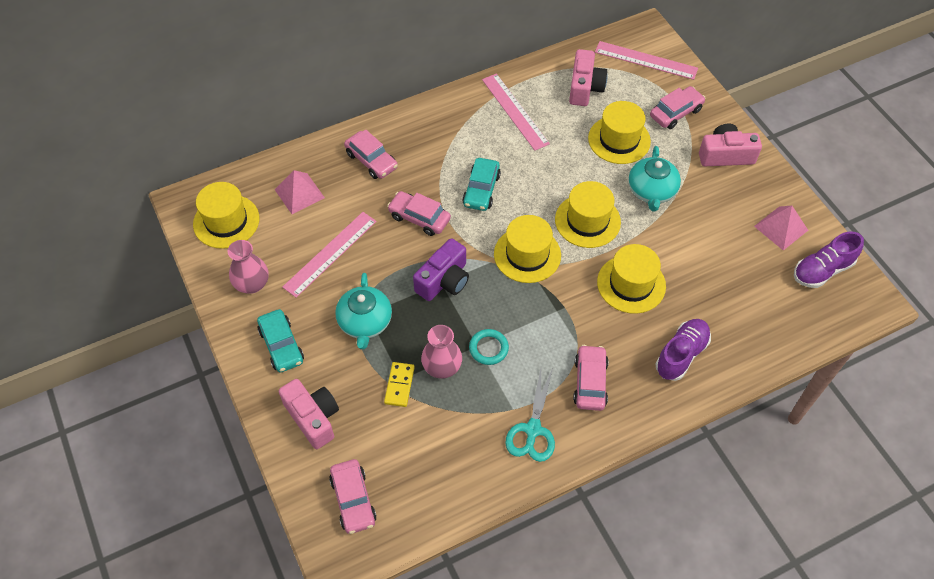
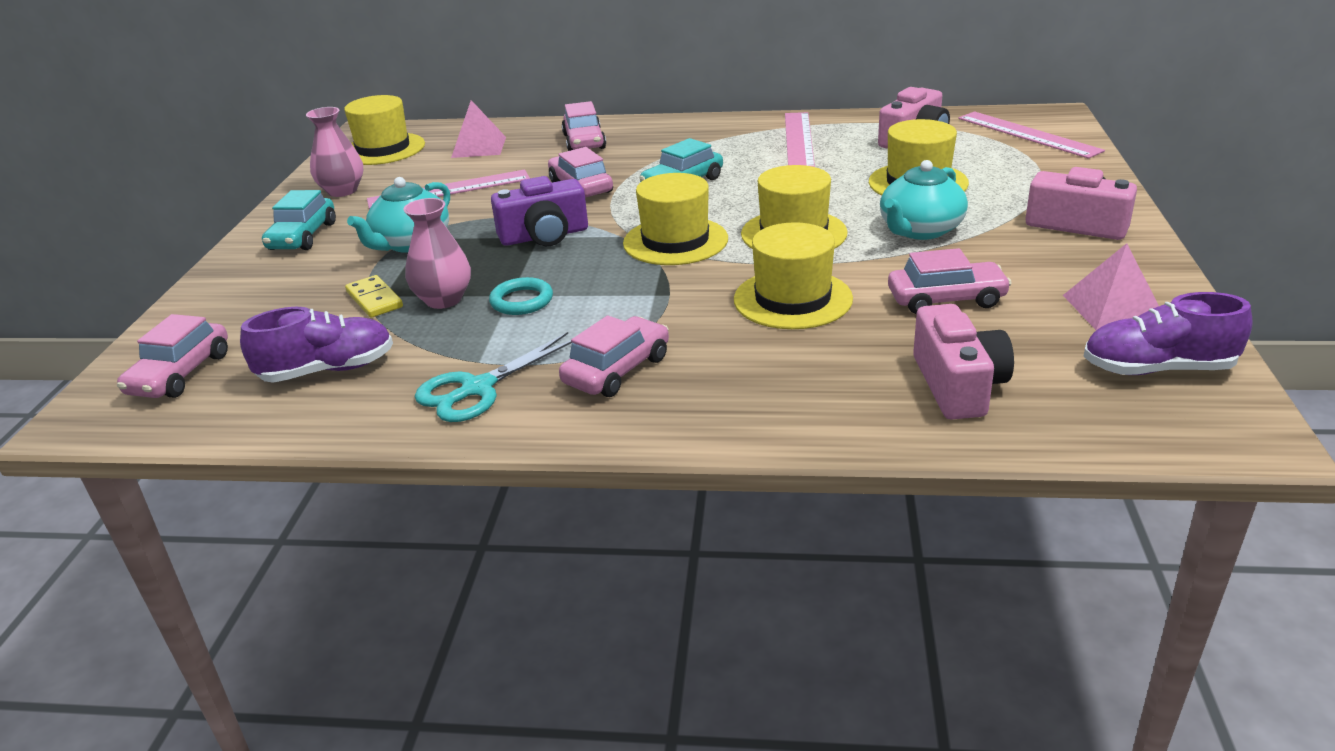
camera: 35 degrees right, 25 degrees down
(313, 418) = (248, 295): pink camera -> pink camera (958, 385)
(399, 385) = (374, 299): yellow domino -> yellow domino turned 75 degrees counterclockwise
(676, 113) = (1030, 178): pink car -> pink car (946, 299)
(681, 355) = (793, 386): purple shoe -> purple shoe (328, 370)

